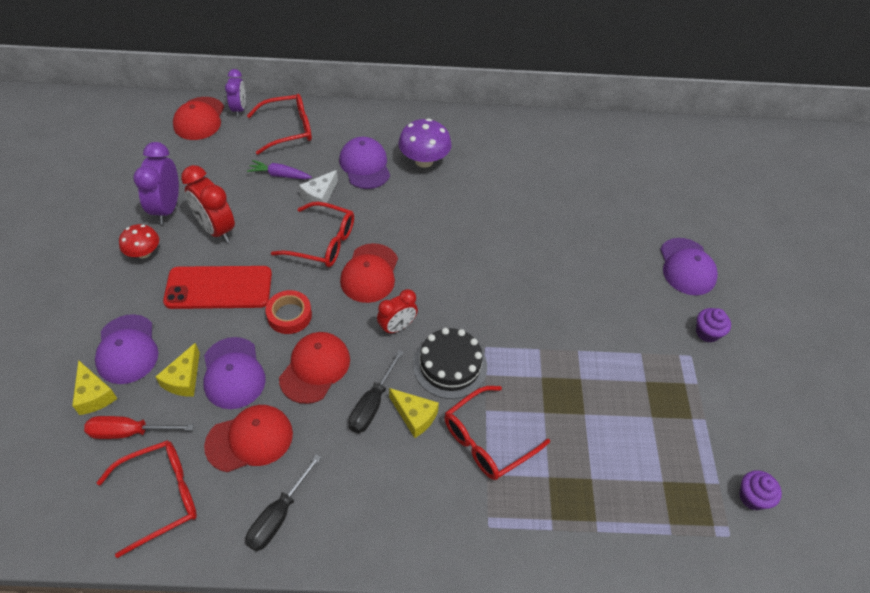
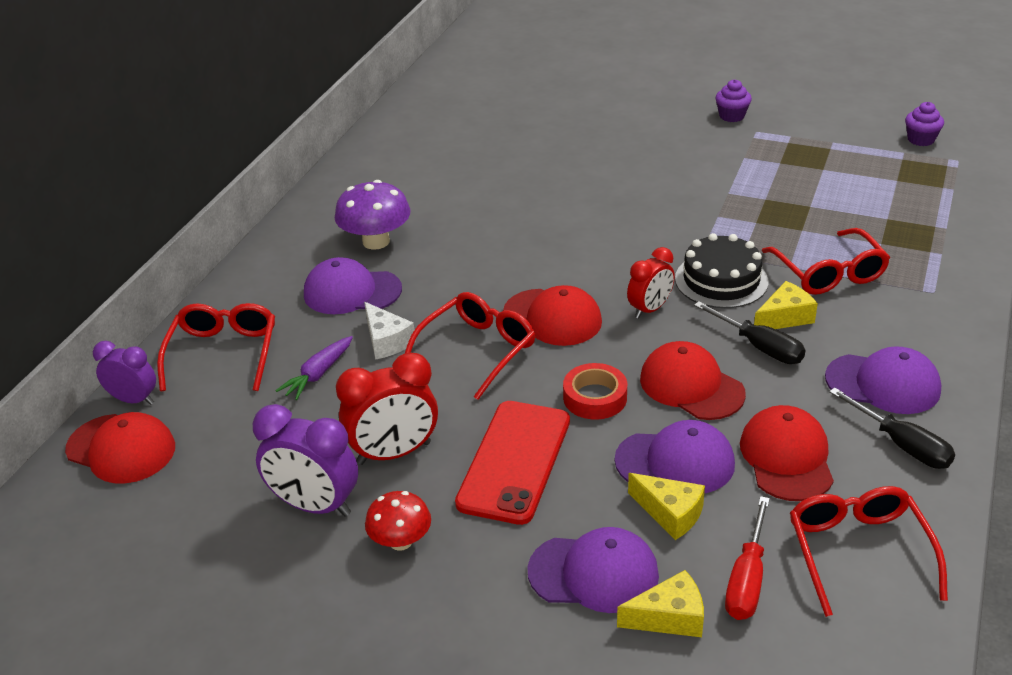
camera: 65 degrees left, 15 degrees down
(397, 327) = (650, 309): red clock -> red clock turned 60 degrees clockwise
(687, 267) = (643, 106): purple cap -> purple cap (883, 384)

